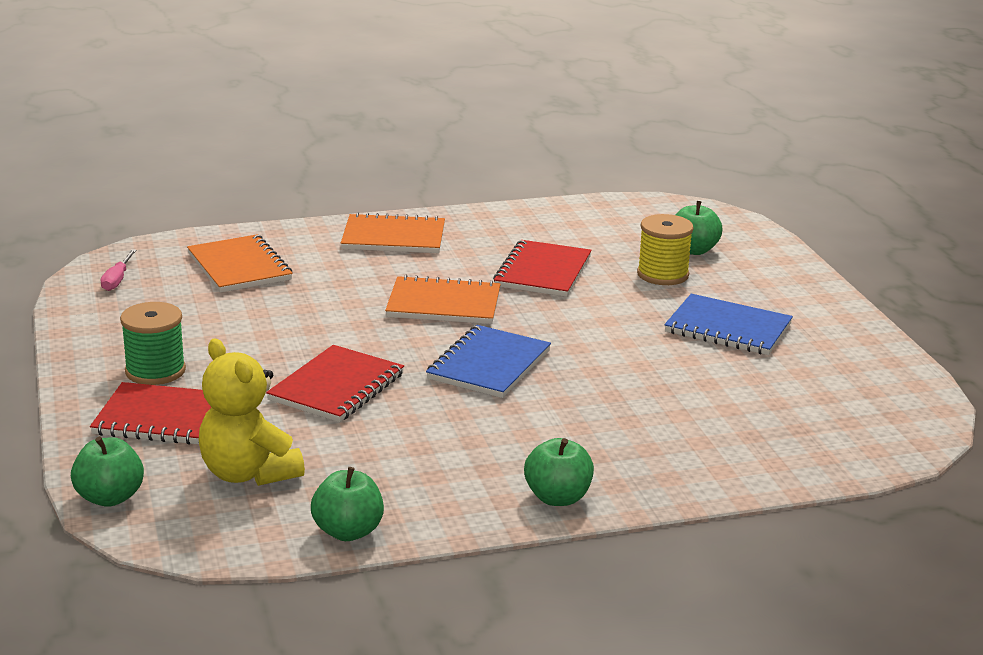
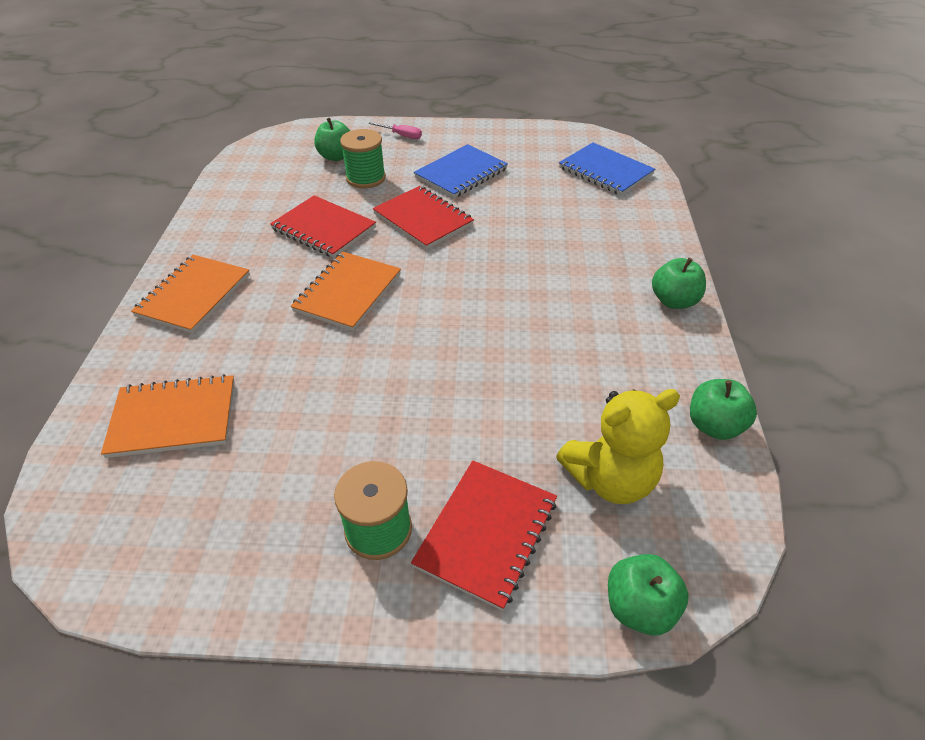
camera: 70 degrees left, 20 degrees up
(117, 280) = (123, 540): pink screwdriver -> pink screwdriver (401, 135)
(336, 387) = (469, 388): red notebook -> red notebook (423, 219)
(489, 365) = (467, 290): blue notebook -> blue notebook (605, 171)
(662, 274) = (366, 178): yellow spool -> green spool

